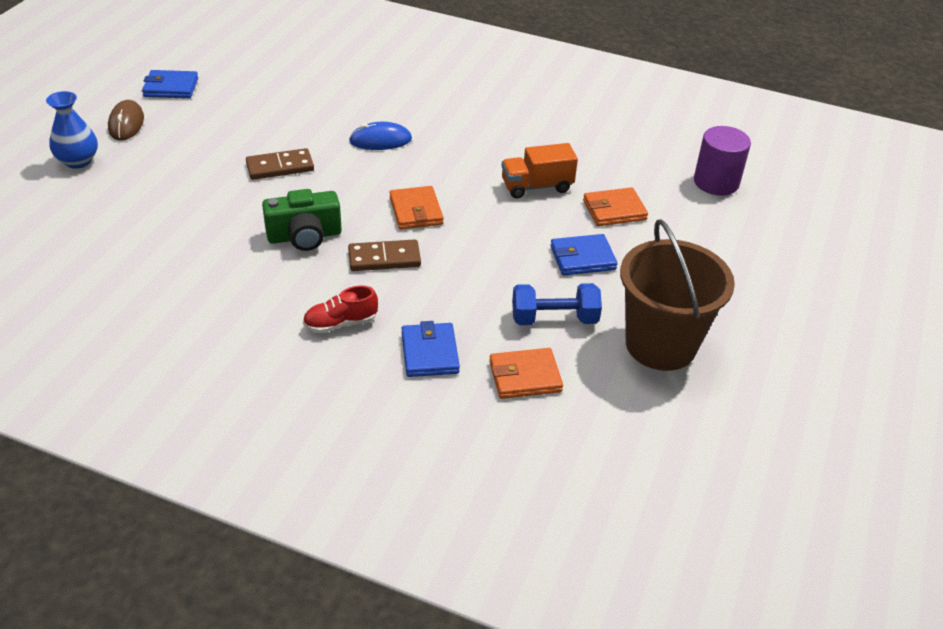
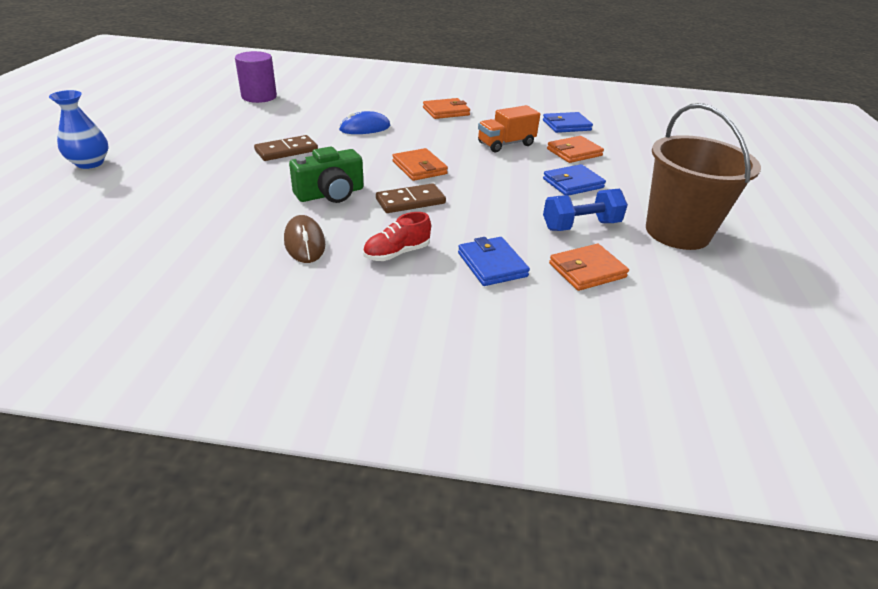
camera: 15 degrees left, 5 degrees down
(126, 123) = (132, 135): brown mouse -> brown mouse (304, 243)
(171, 87) = (167, 110): blue wallet -> blue wallet (566, 125)
(491, 122) = (446, 111): none -> orange wallet
(716, 182) = (632, 130): purple cylinder -> purple cylinder (259, 97)

